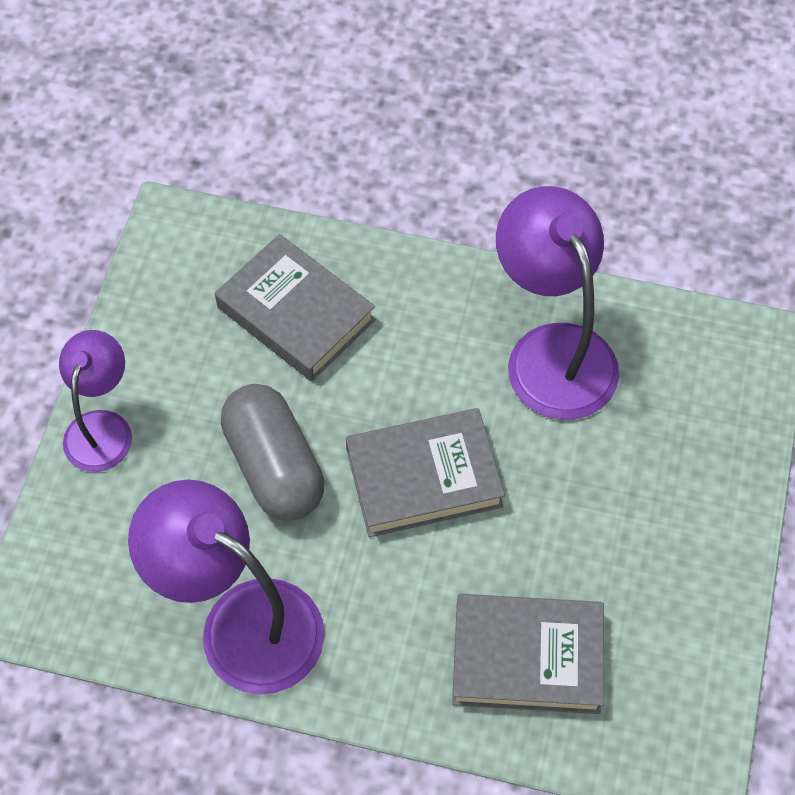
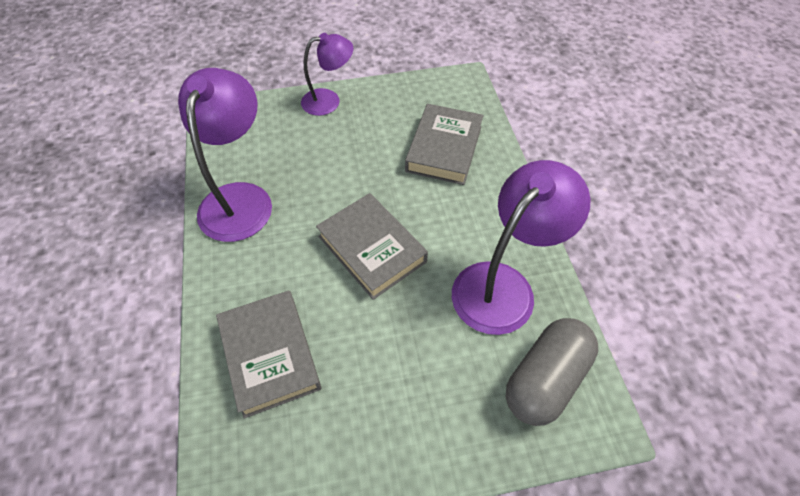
camera: 65 degrees right, 5 degrees down
(274, 466) = (342, 176): grey capsule -> grey capsule (545, 379)

